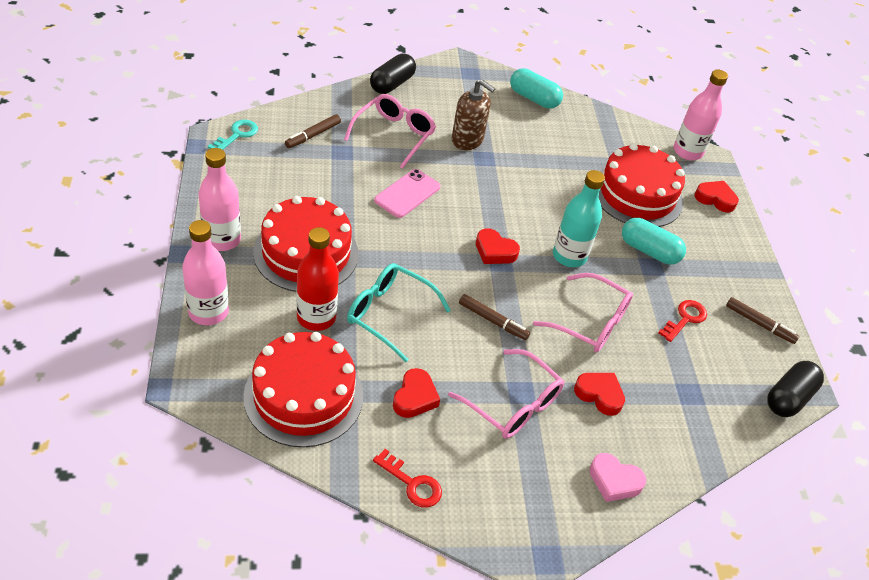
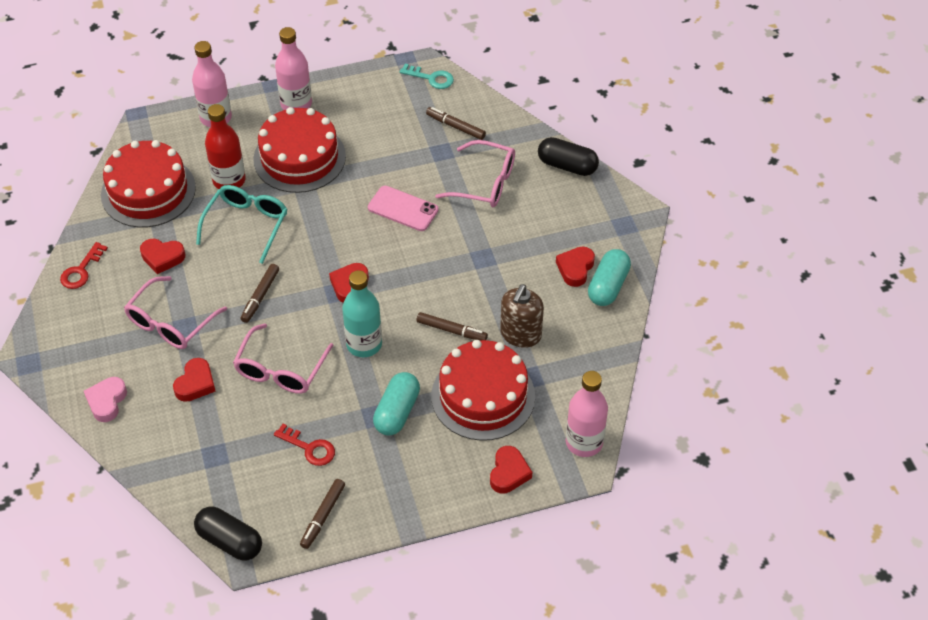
camera: 85 degrees right, 5 degrees up
(467, 140) = (505, 240): brown soap dispenser -> brown soap dispenser (520, 334)
(510, 110) = (575, 268): none -> red heart
(563, 196) = (451, 330): none -> brown marker

